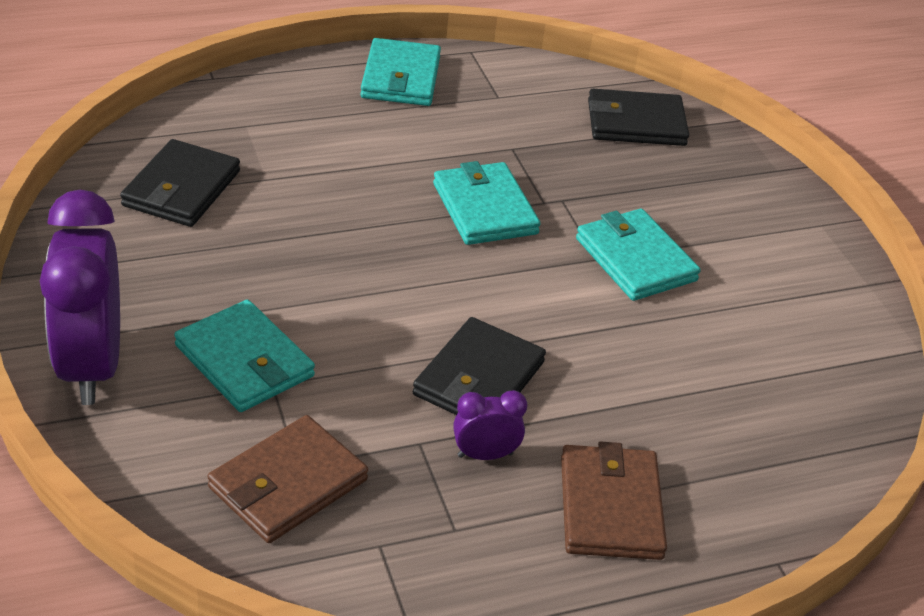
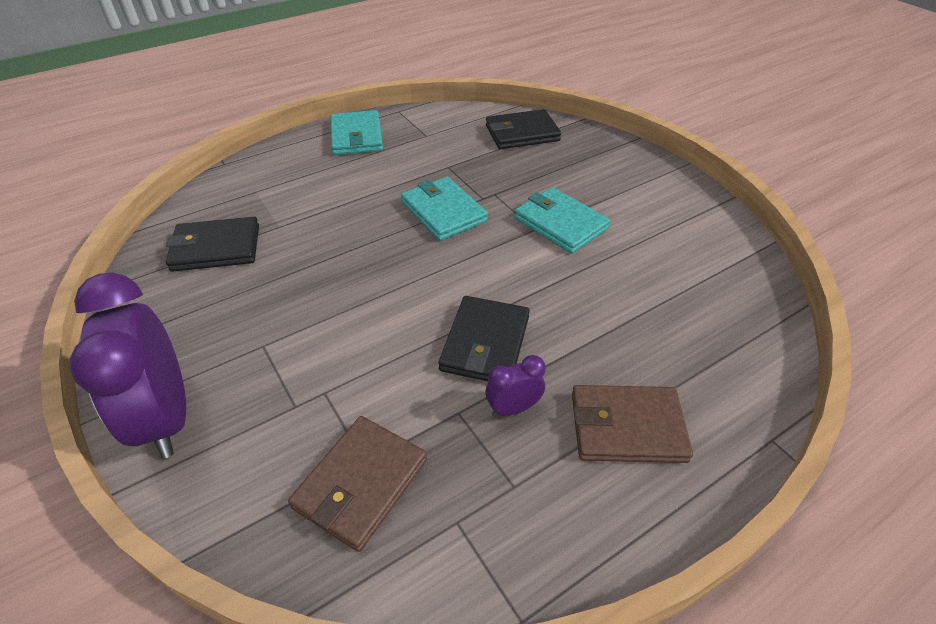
camera: 10 degrees left, 5 degrees up
(181, 189) = (216, 248): black wallet -> black wallet turned 75 degrees clockwise
(244, 361) = (296, 378): turquoise wallet -> none
(610, 507) = (627, 427): brown wallet -> brown wallet turned 75 degrees counterclockwise

